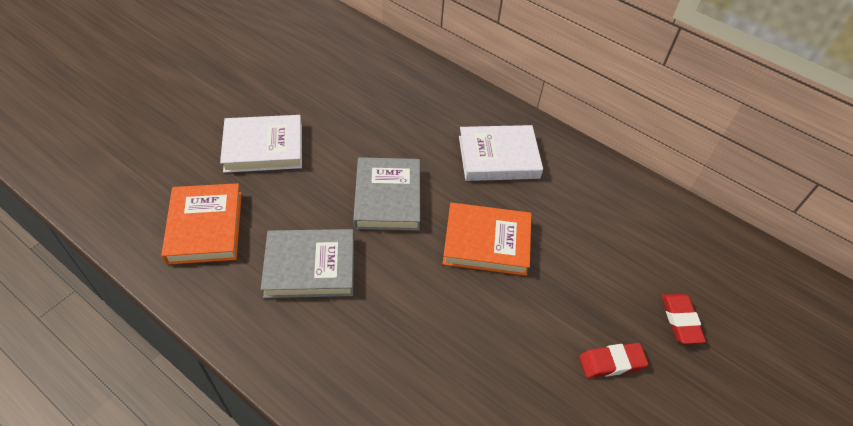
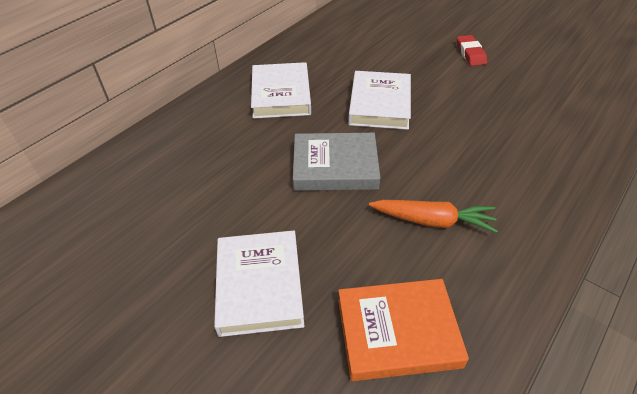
camera: 85 degrees left, 5 degrees down
(310, 267) = (432, 221): grey book -> orange carrot
(486, 242) = (380, 104): orange book -> white book
(681, 320) = (428, 25): red eraser -> none

